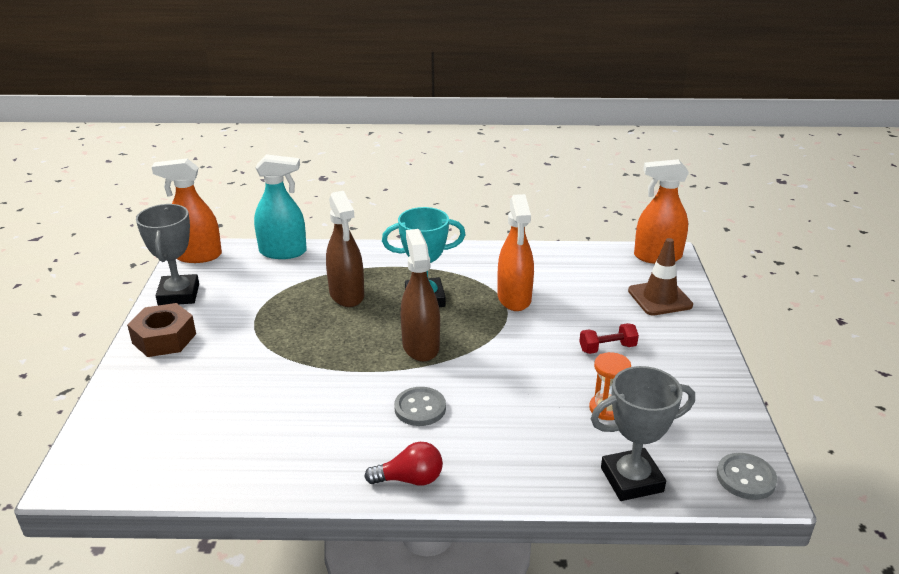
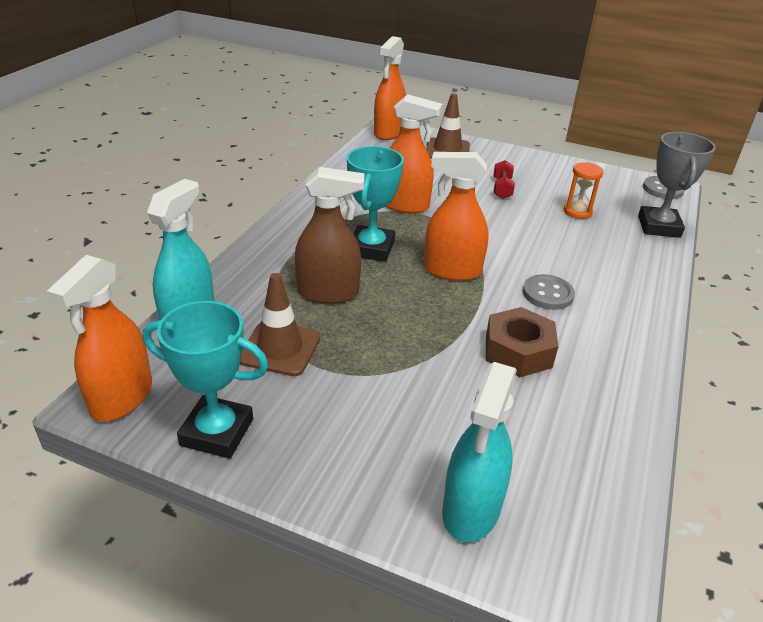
camera: 70 degrees left, 5 degrees up
(136, 408) = (471, 509): none -> turquoise spray bottle
(164, 338) = (322, 461): brown nut -> brown nut (518, 351)
(179, 295) = (217, 432): grey trophy -> turquoise trophy
(268, 293) = (280, 348): none -> brown traffic cone
(410, 479) = (644, 322): red light bulb -> none
(420, 346) = (452, 270): brown spray bottle -> orange spray bottle

